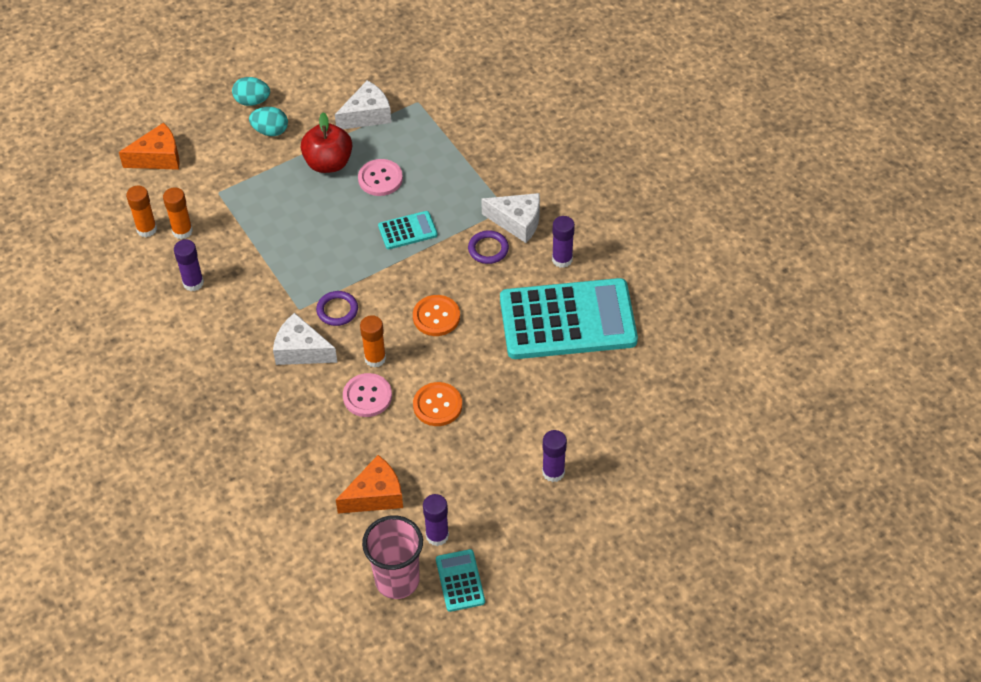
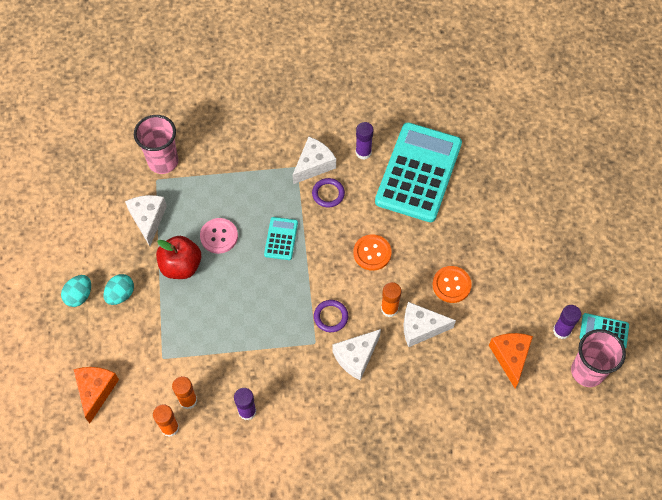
camera: 65 degrees left, 10 degrees up
(367, 396) = (421, 328): pink button -> white cheese
(442, 98) = (163, 161): none -> pink cup
(553, 472) = (541, 237): purple glue stick -> none

